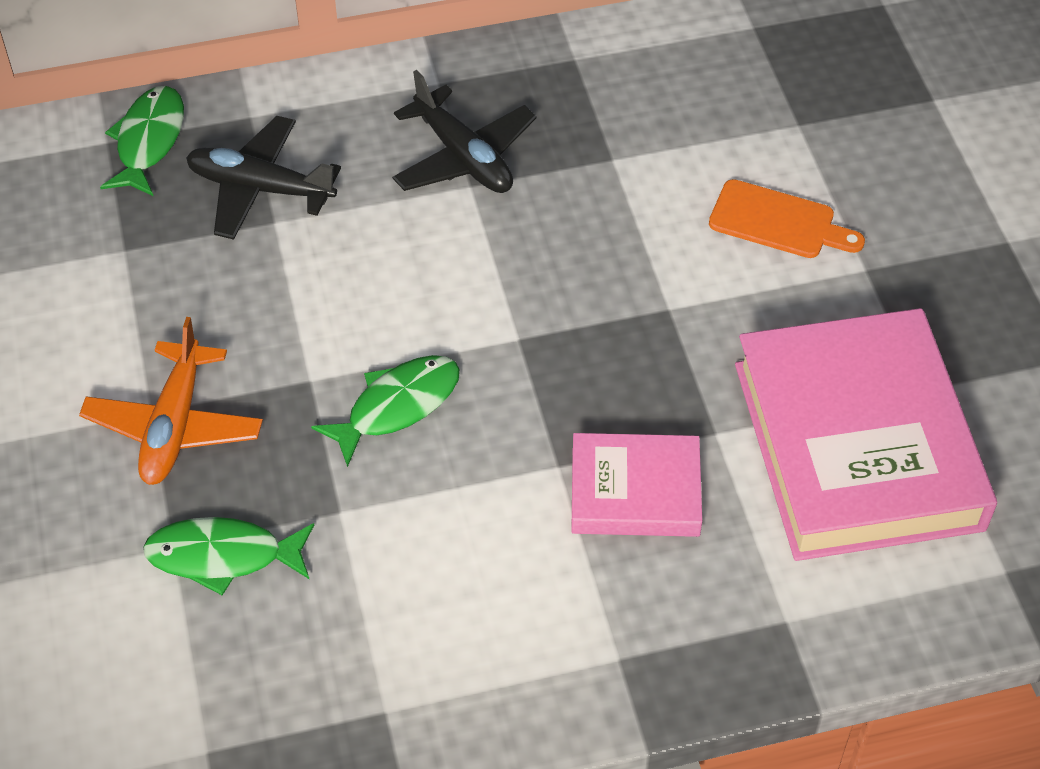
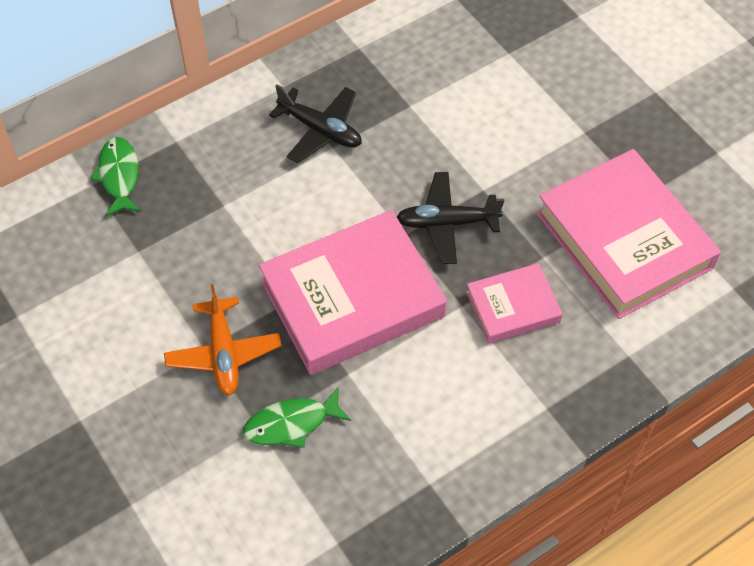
camera: 20 degrees left, 5 degrees up
(260, 188) = (205, 186): black plane -> black plane (447, 223)
(397, 406) = (352, 299): green fish -> pink book
(778, 221) = (523, 117): orange cutting board -> none

